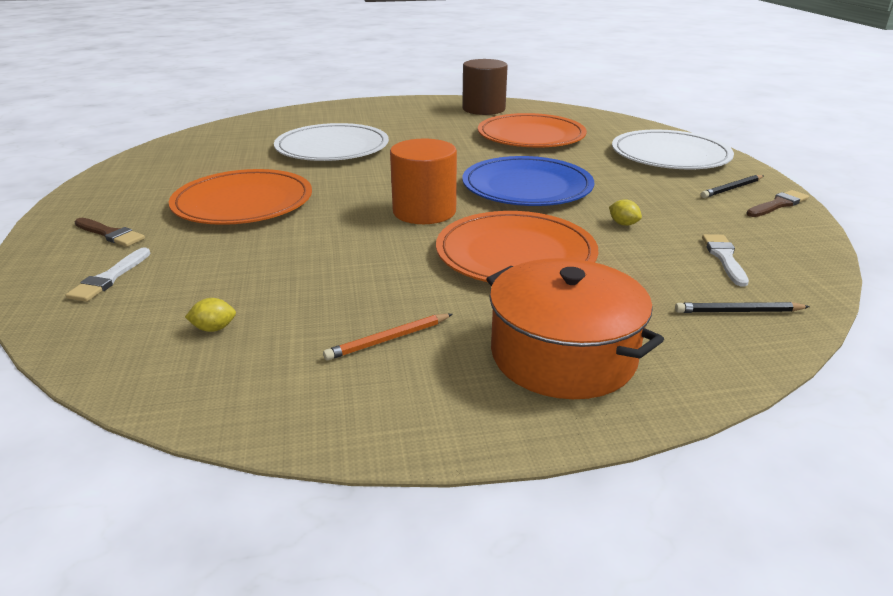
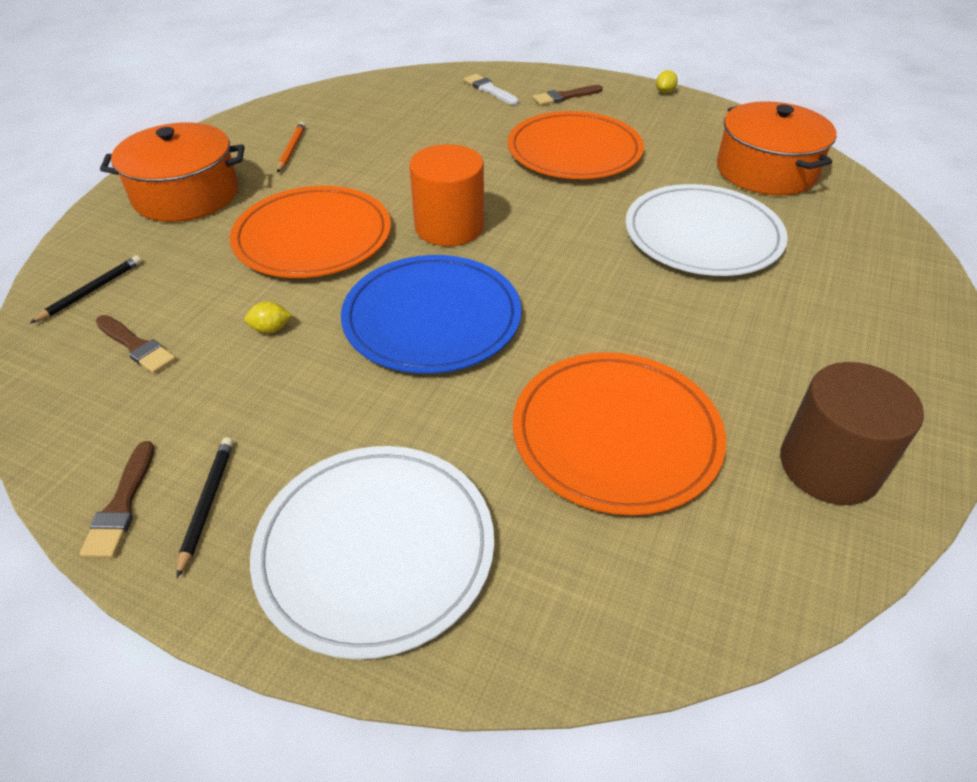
camera: 125 degrees right, 15 degrees up
(214, 328) = (382, 107): yellow lemon -> yellow lemon (665, 92)
(220, 146) = (766, 171): none -> orange pot
(724, 258) = (136, 346): white brush -> brown brush

